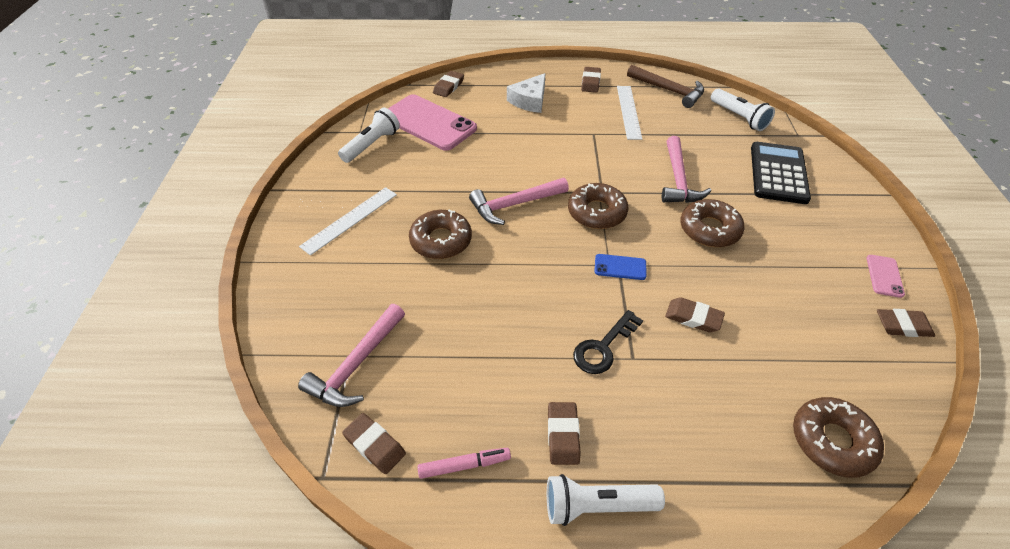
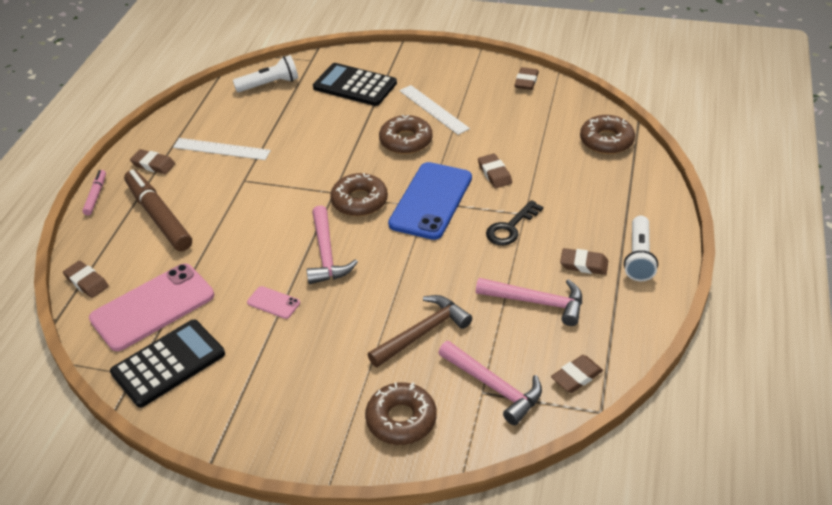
camera: 75 degrees left, 5 degrees down
(350, 220) = (296, 388): white ruler -> white ruler (433, 109)
(372, 145) = (168, 363): white flashlight -> black calculator
(441, 240) = (356, 314): brown donut -> brown donut (401, 419)
(464, 465) = (601, 323): pink marker -> pink marker (96, 196)
(530, 100) = (159, 216): white cheese -> brown marker
(603, 347) = (511, 227): black key -> black key turned 75 degrees clockwise
(620, 267) = (431, 201): blue phone -> blue phone, size x2.31
(668, 90) = (202, 115): brown hammer -> brown hammer (422, 333)
(678, 179) = (337, 142): pink hammer -> pink hammer (536, 302)
(693, 317) = (494, 174): brown eraser -> brown eraser turned 60 degrees counterclockwise
(884, 276) = (481, 73): pink phone -> pink phone (273, 303)

